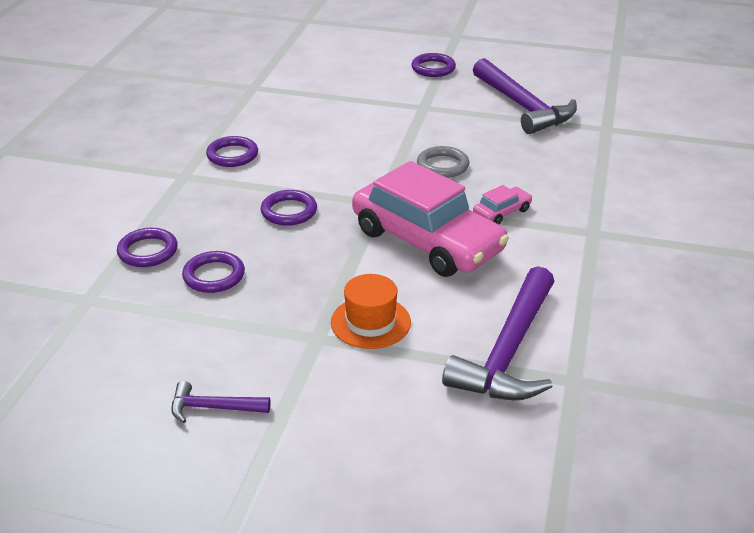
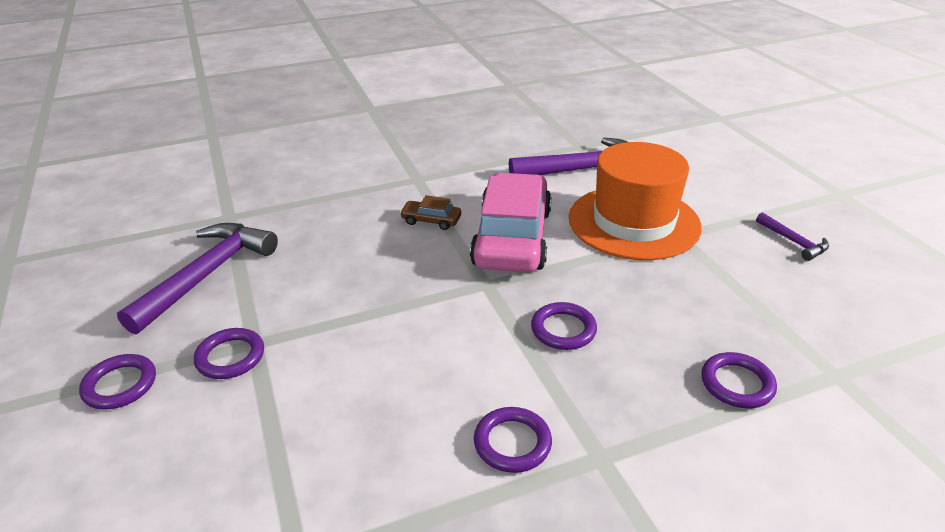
camera: 125 degrees left, 0 degrees up
(214, 276) = (700, 319): purple ring -> purple ring (230, 357)
(370, 322) = (633, 222): orange hat -> orange hat, size x1.99
(442, 166) = (382, 276): grey ring -> none
(502, 212) = (431, 220): pink car -> brown car

